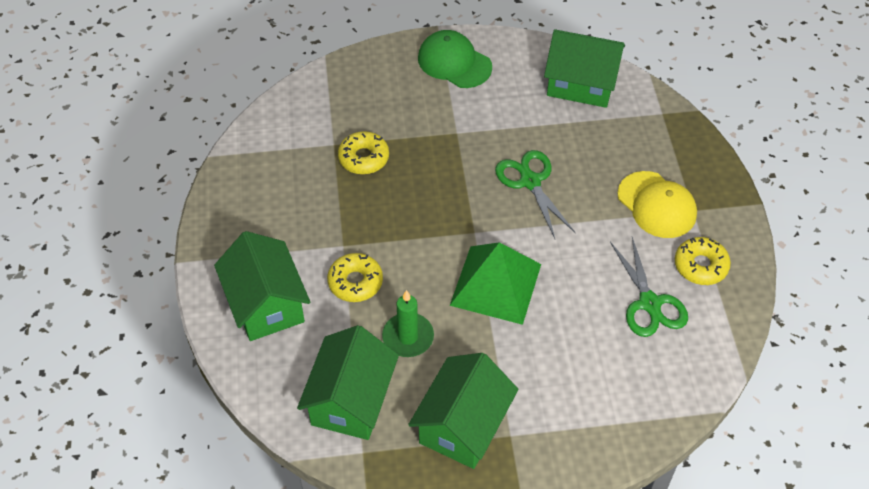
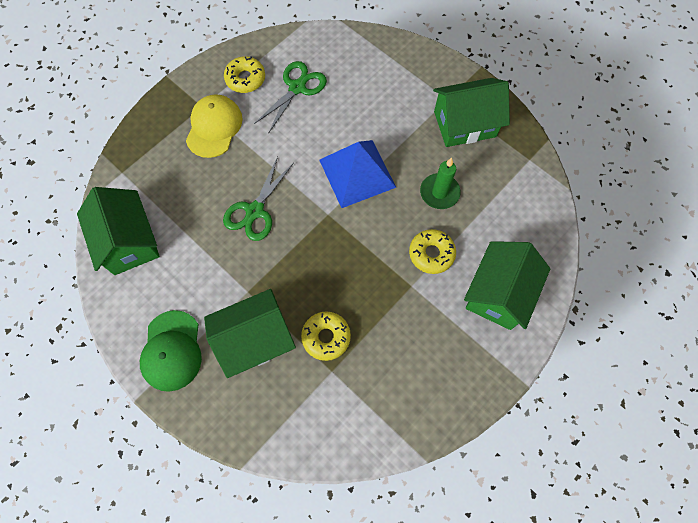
camera: 130 degrees left, 15 degrees up
(351, 400) = (508, 190): green house -> green house (255, 339)
(495, 284) = (357, 173): green pyramid -> blue pyramid

